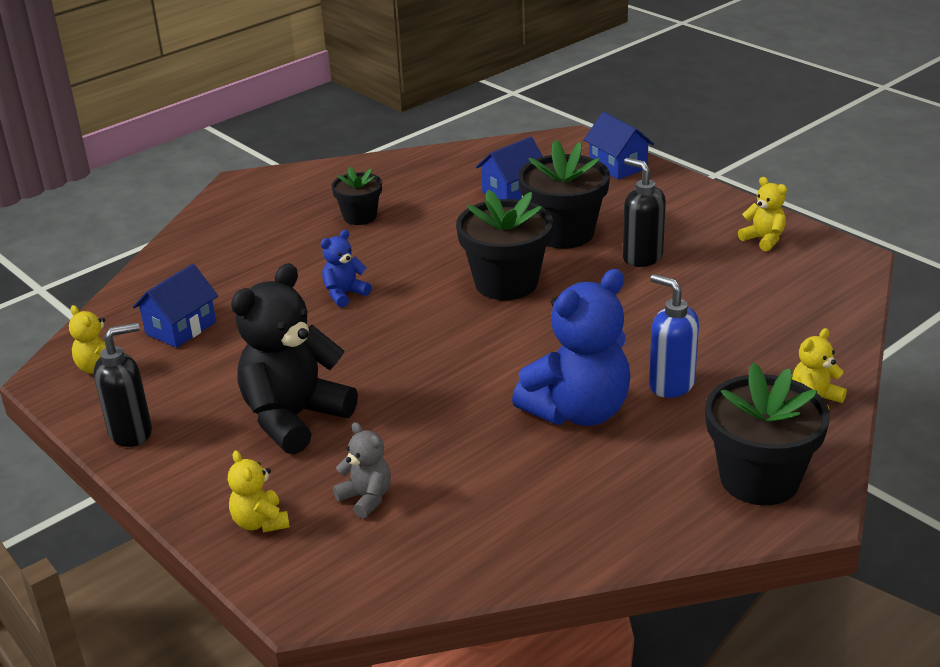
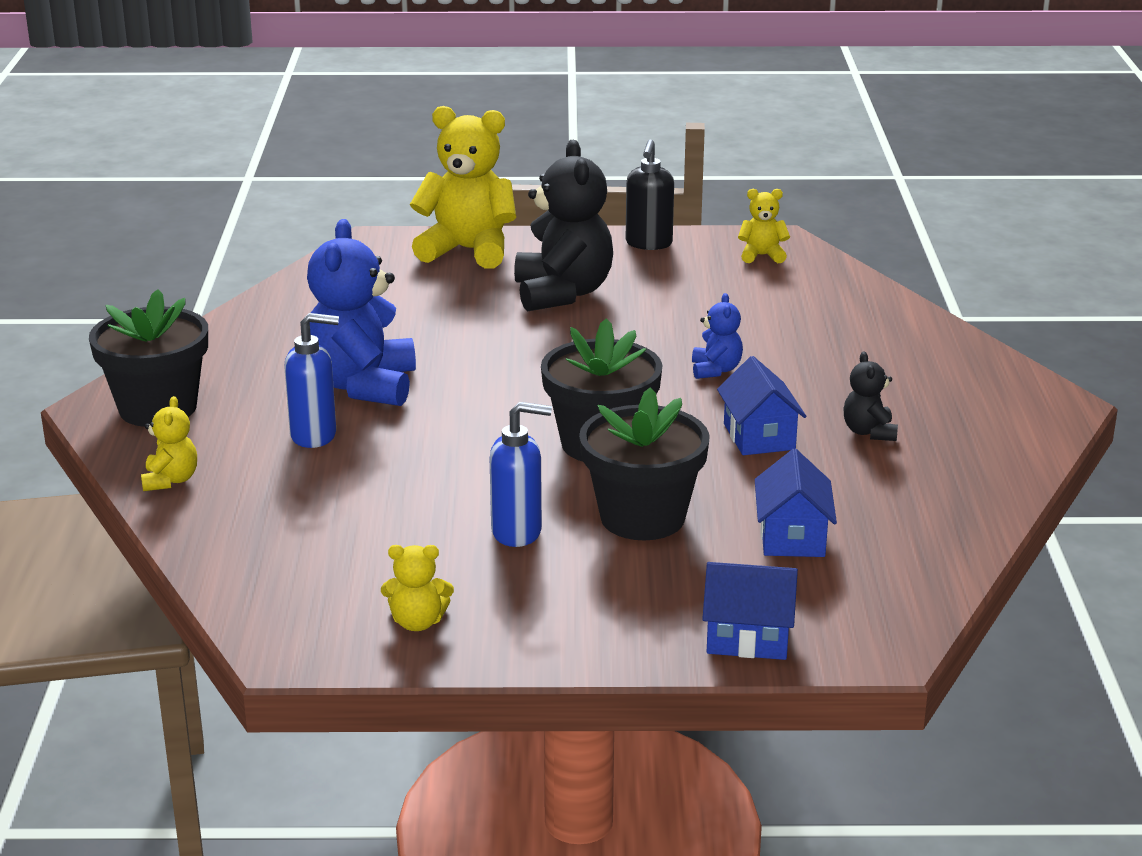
camera: 130 degrees right, 5 degrees down
(181, 328) = (775, 295): blue house -> blue house (759, 436)
(260, 522) = (468, 250): yellow teddy bear -> yellow teddy bear, size x2.10
(360, 216) = (869, 432): black flower pot -> black teddy bear
(366, 498) = (425, 284): grey teddy bear -> none
(642, 257) = (517, 532): black soap dispenser -> blue soap dispenser

